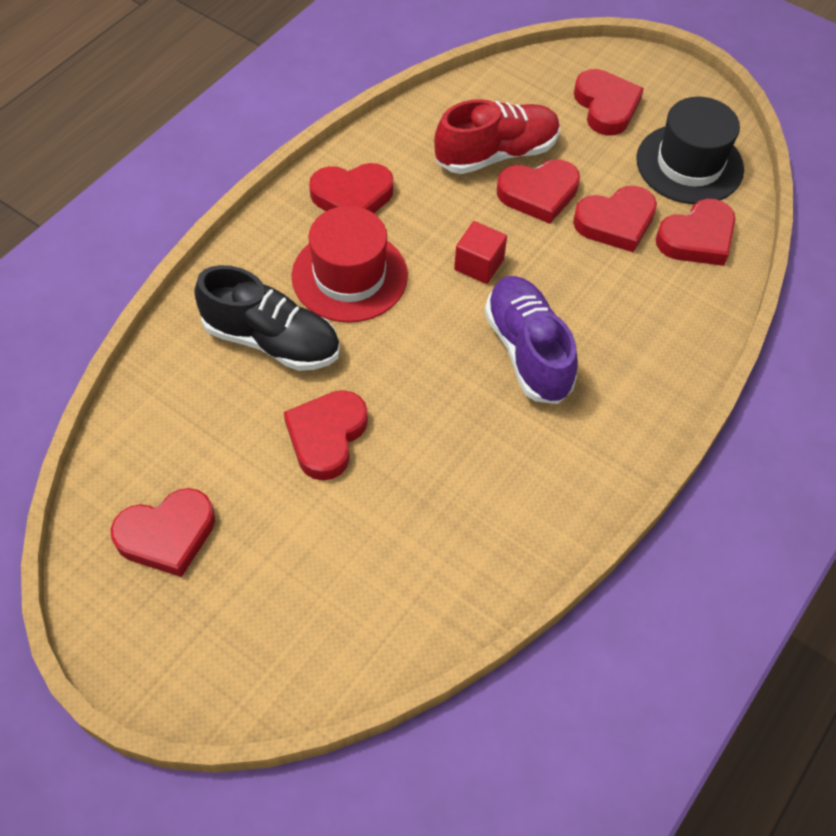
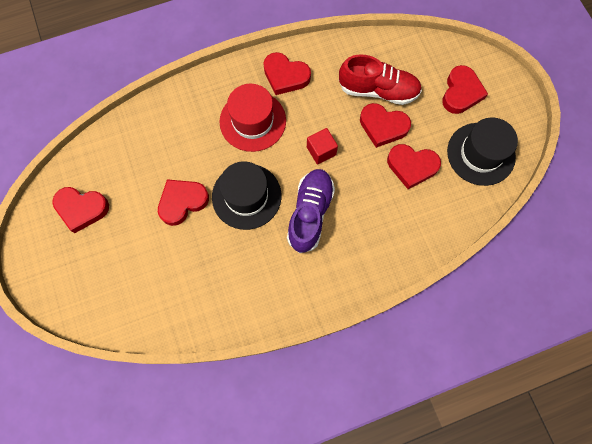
camera: 35 degrees right, 15 degrees up
(271, 340) = (192, 136): black shoe -> none
(418, 377) = (246, 196): none -> black hat
(697, 238) = (449, 201): red heart -> none

